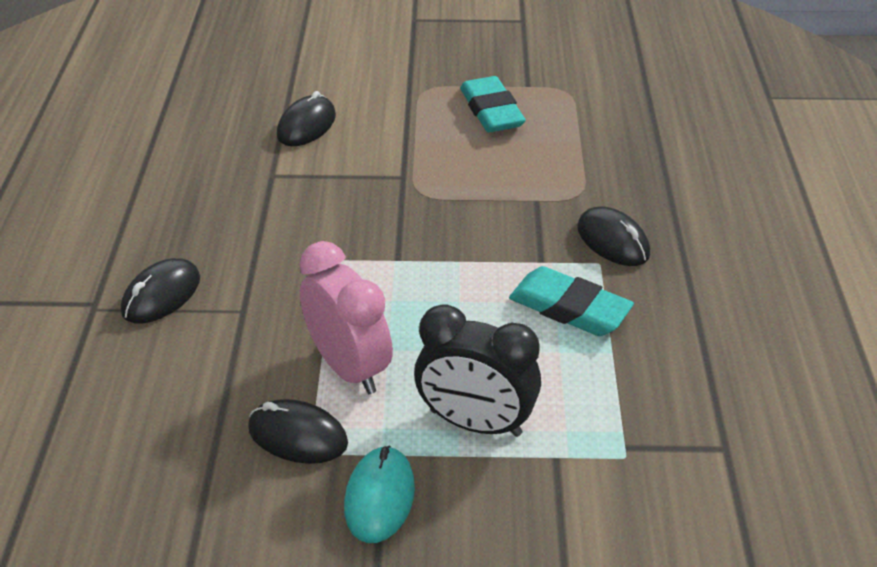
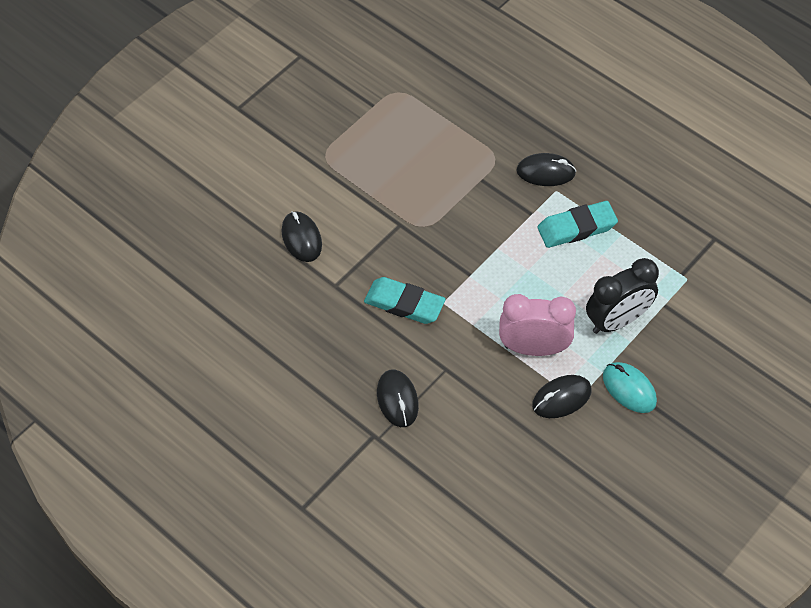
camera: 50 degrees left, 15 degrees up
(491, 111) = (380, 140): turquoise eraser -> turquoise eraser (404, 304)

